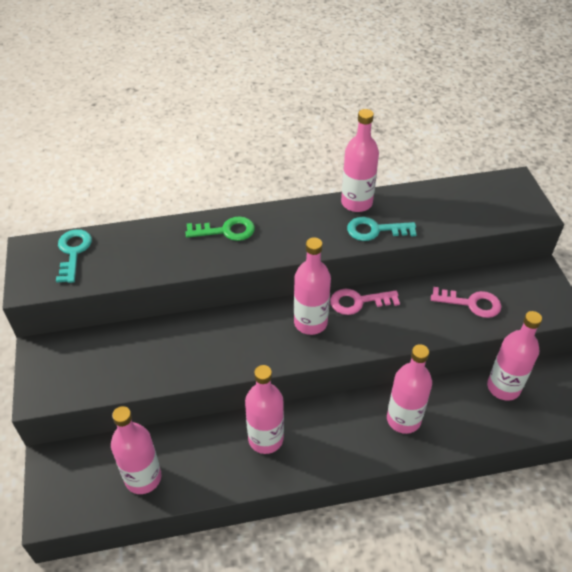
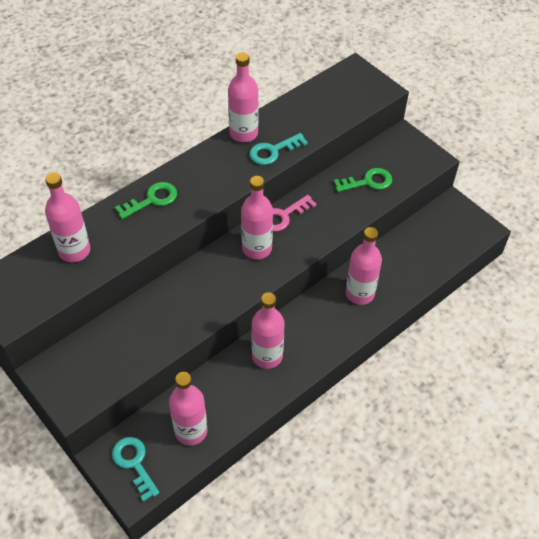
camera: 30 degrees left, 5 degrees up
(73, 252) = (30, 273): turquoise key -> turquoise key (134, 463)
(471, 303) = (368, 182): pink key -> green key
(503, 387) = (416, 237): pink bottle -> pink bottle (74, 251)

